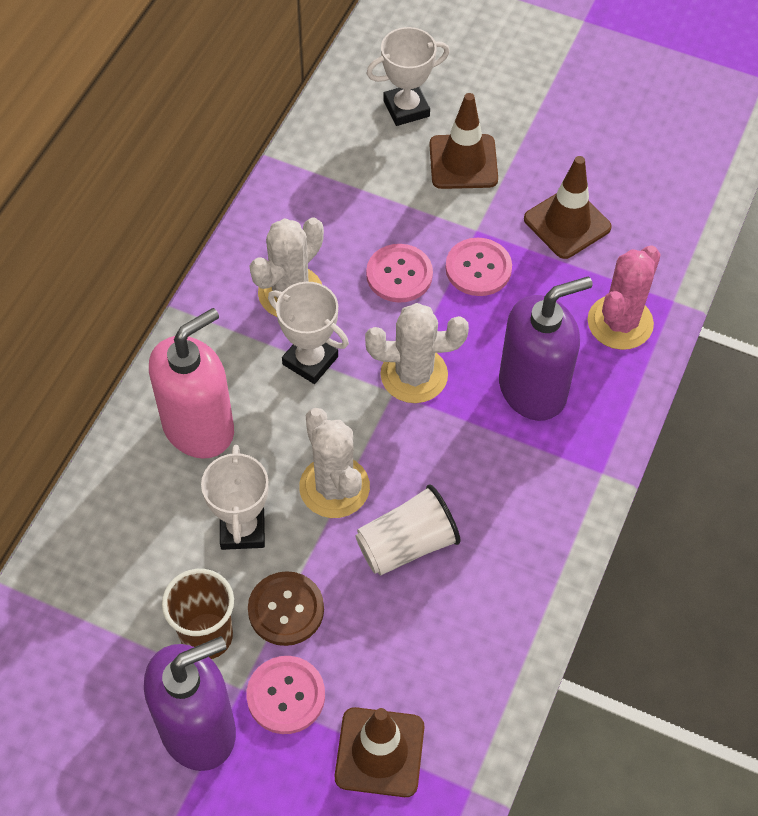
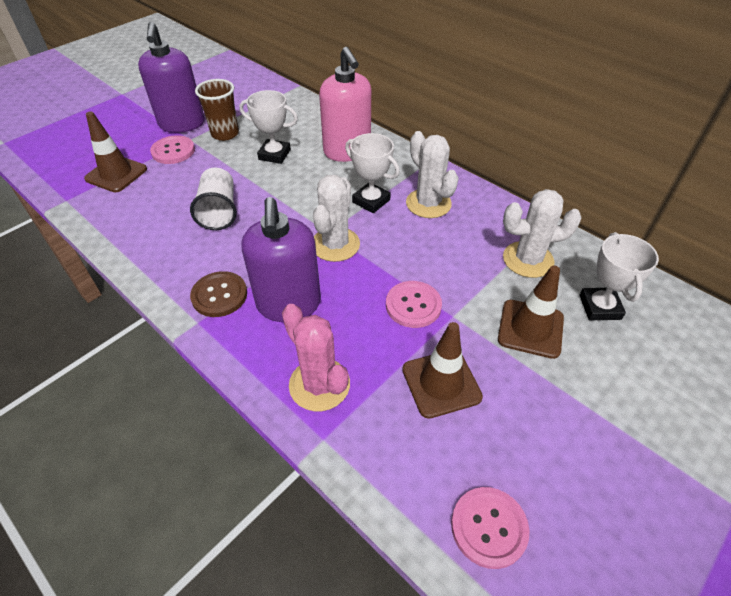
camera: 110 degrees right, 10 degrees down
(286, 609) = (217, 160): brown button -> brown button (219, 295)
(310, 360) = (371, 201): white trophy -> white trophy turned 75 degrees clockwise
(334, 487) = (276, 192): white cactus -> white cactus (528, 260)
(399, 275) = (424, 259): pink button -> pink button (489, 527)

